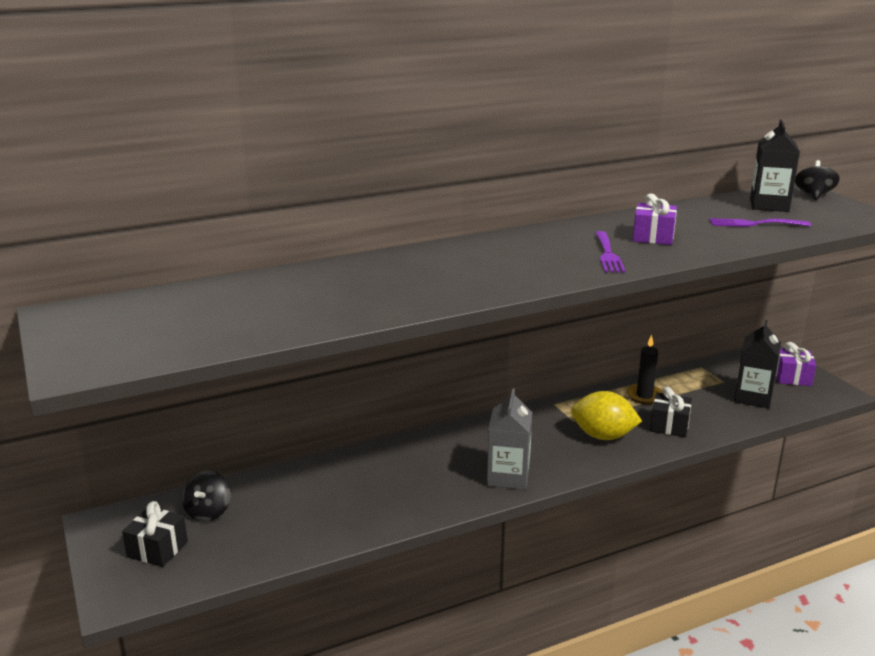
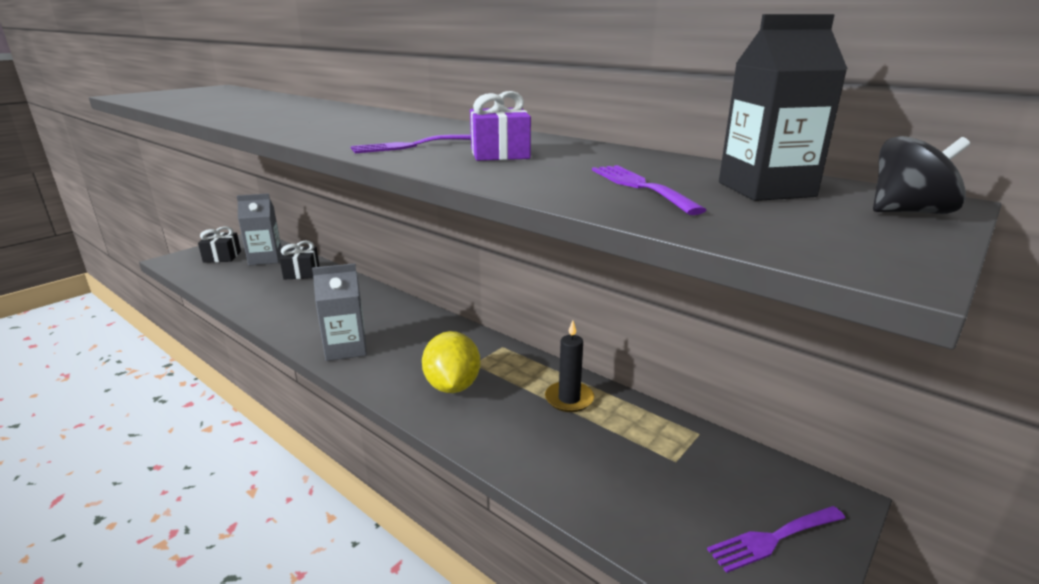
camera: 65 degrees right, 0 degrees up
(208, 512) = (265, 259): black spinning top -> grey carton
(669, 425) = (508, 428): black gift -> black gift (301, 273)
(753, 397) = (652, 497): black carton -> none
(792, 377) = (773, 539): purple gift -> purple fork

